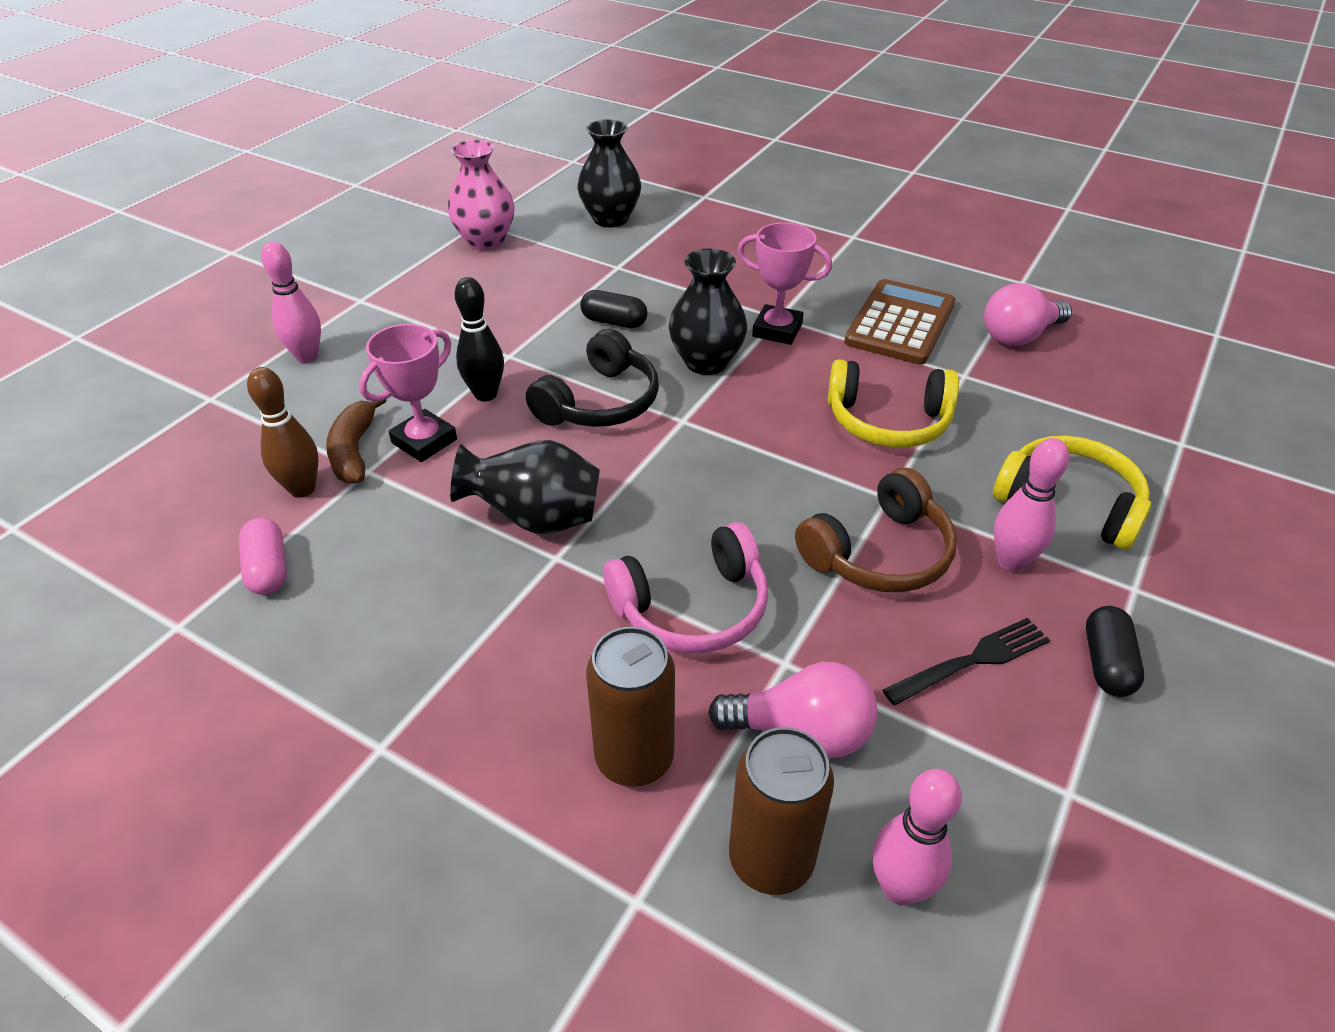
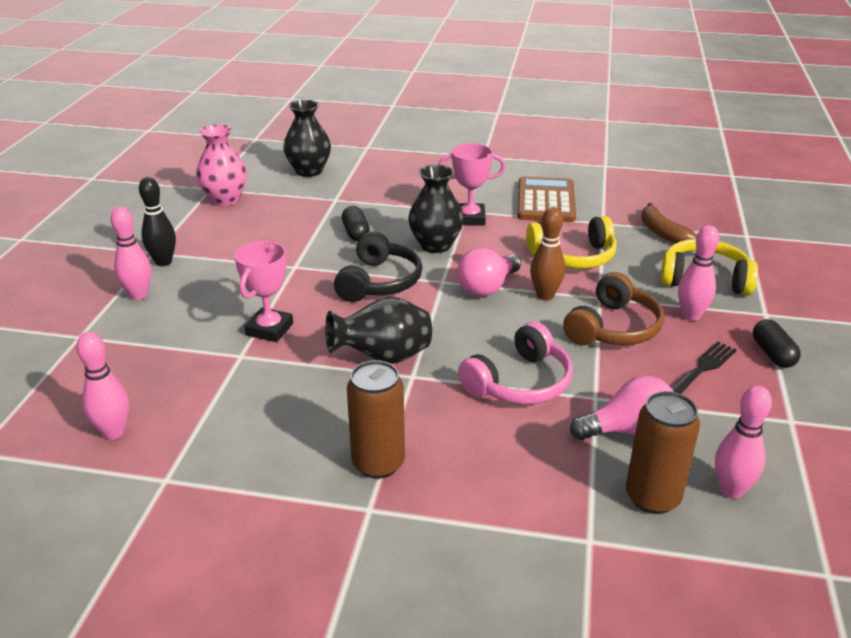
camera: 20 degrees left, 10 degrees down
(164, 542) = (113, 432): none -> pink bowling pin
(268, 569) = (209, 429): pink capsule -> none
(302, 489) = (198, 377): brown bowling pin -> brown bowling pin (545, 295)
(354, 451) = (221, 346): brown banana -> brown banana (662, 233)
(485, 394) = (294, 293): black bowling pin -> black bowling pin (163, 262)
(614, 322) = (356, 233): black capsule -> black capsule turned 75 degrees clockwise
(634, 758) = (538, 470): brown can -> brown can (378, 463)
(1019, 336) = (621, 196): pink light bulb -> pink light bulb (487, 287)

